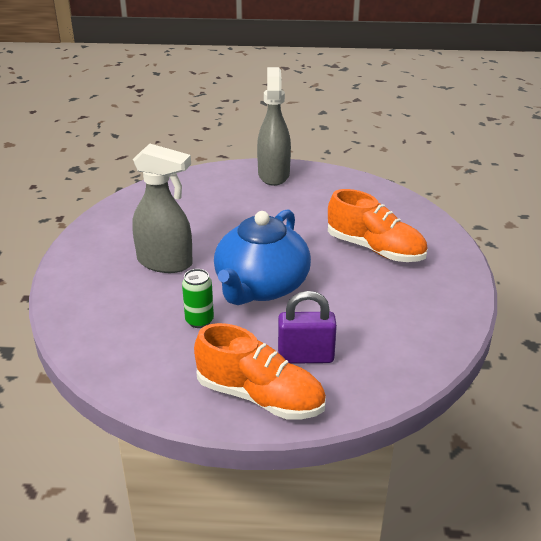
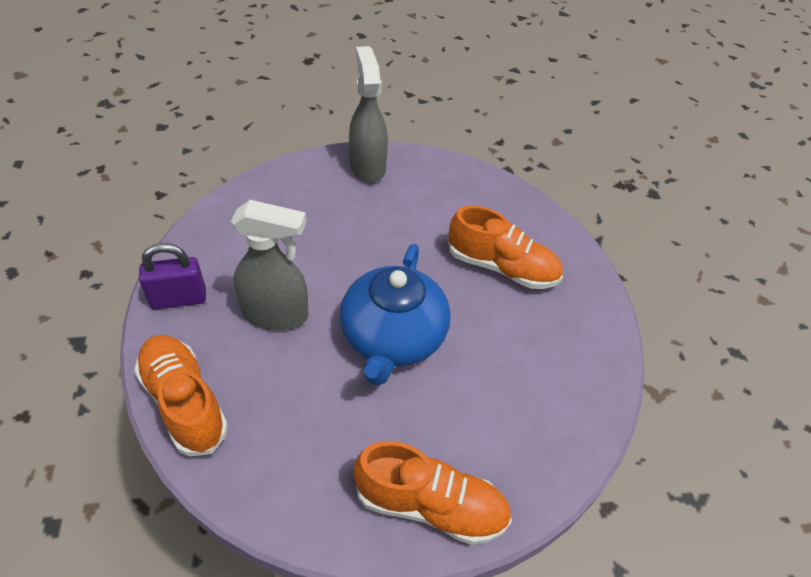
camera: 15 degrees left, 15 degrees up
(74, 309) = (184, 402): none -> orange shoe
(199, 321) = (336, 399): green can -> none
(305, 357) = (465, 437): purple padlock -> purple padlock (179, 299)

